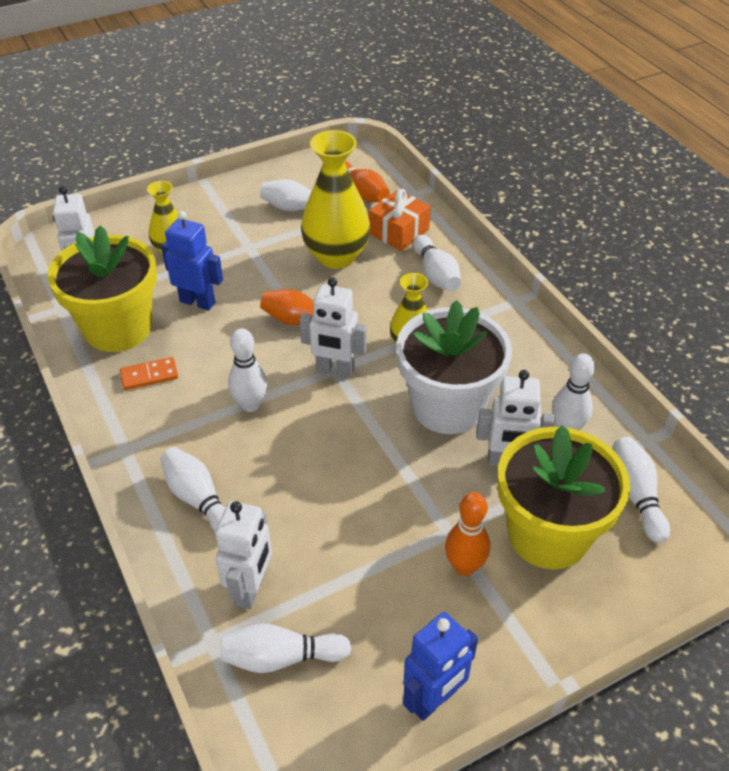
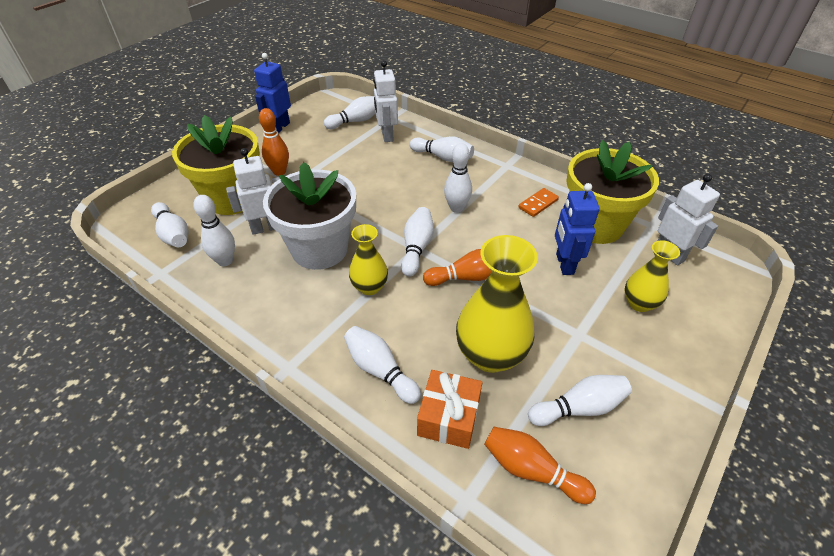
camera: 155 degrees right, 0 degrees up
(197, 302) = (564, 264): blue robot -> blue robot turned 90 degrees clockwise
(335, 370) = (416, 248): white robot -> white bowling pin

